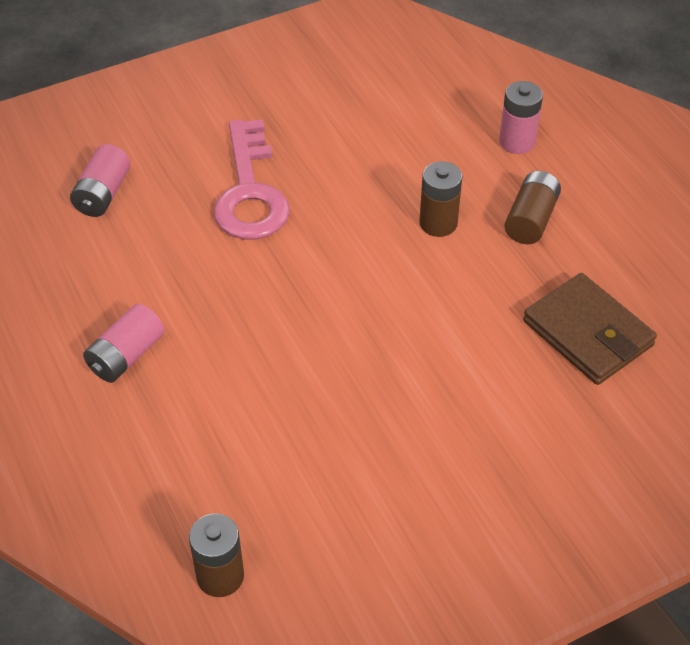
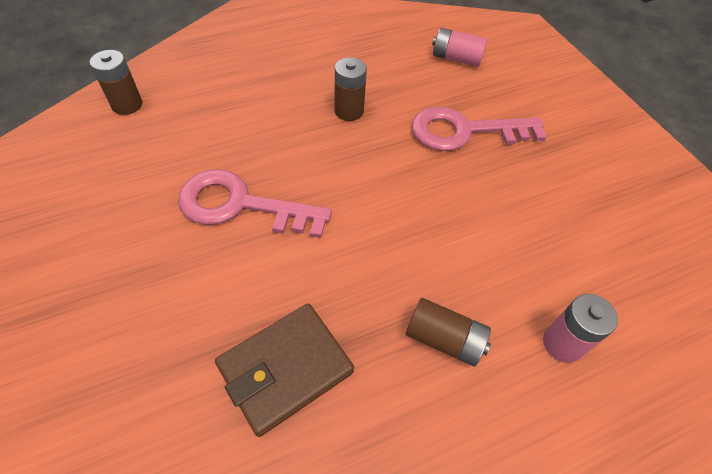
camera: 90 degrees right, 5 degrees up
(126, 356) = (310, 68): pink battery -> none
(397, 399) = (241, 205): none -> pink key
(438, 223) = (436, 255): brown battery -> brown battery (349, 111)

